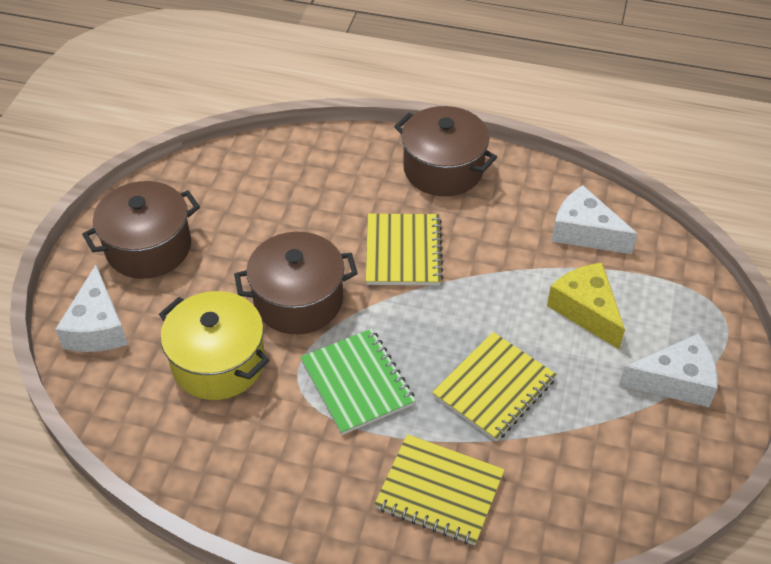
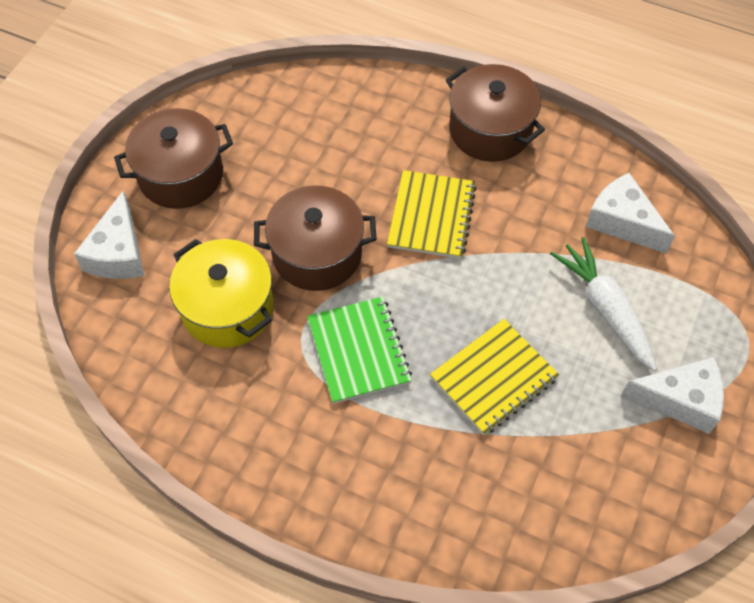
camera: 10 degrees right, 10 degrees up
(439, 491) = (417, 478): yellow notebook -> none
(586, 310) = (605, 308): yellow cheese -> white carrot

